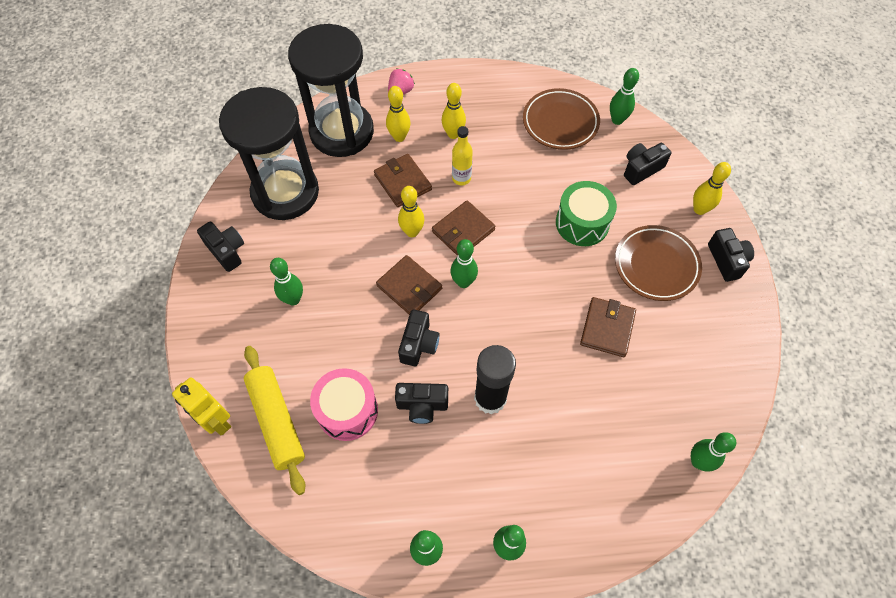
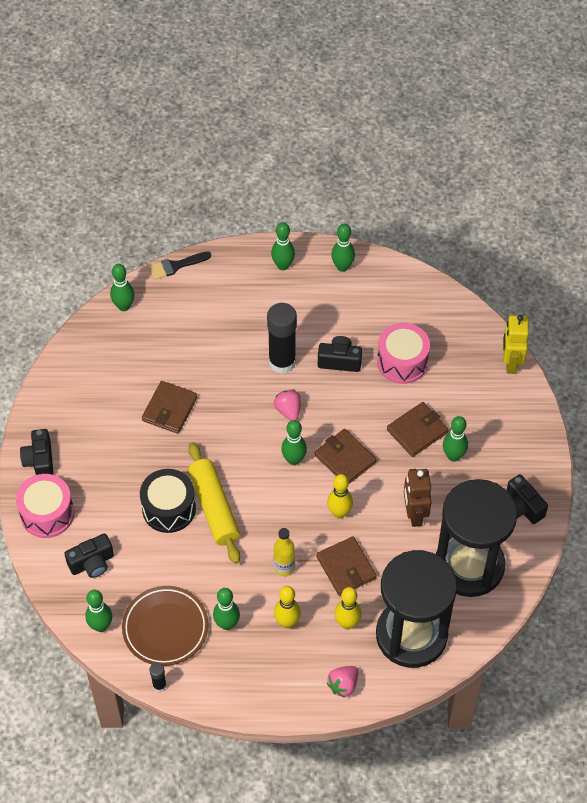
camera: 175 degrees left, 5 degrees down
(216, 420) = (510, 362): yellow robot -> yellow robot turned 135 degrees counterclockwise
(276, 421) = (461, 358): yellow rolling pin -> yellow rolling pin (214, 507)
(336, 236) = (414, 514): none -> brown robot
(419, 344) = (339, 408): black camera -> none
(463, 231) = (288, 510): brown wallet -> brown wallet (417, 431)
(475, 337) = (288, 410): none -> pink strawberry
(506, 129) = (227, 624): none -> green bowling pin
(555, 81) = (159, 685): none -> black glue stick
(582, 223) = (169, 508): green drum -> black drum
(649, 532) = (176, 266): none -> black brush
(656, 265) = (108, 461): brown plate -> none
(699, 209) = (47, 514): yellow bowling pin -> pink drum

